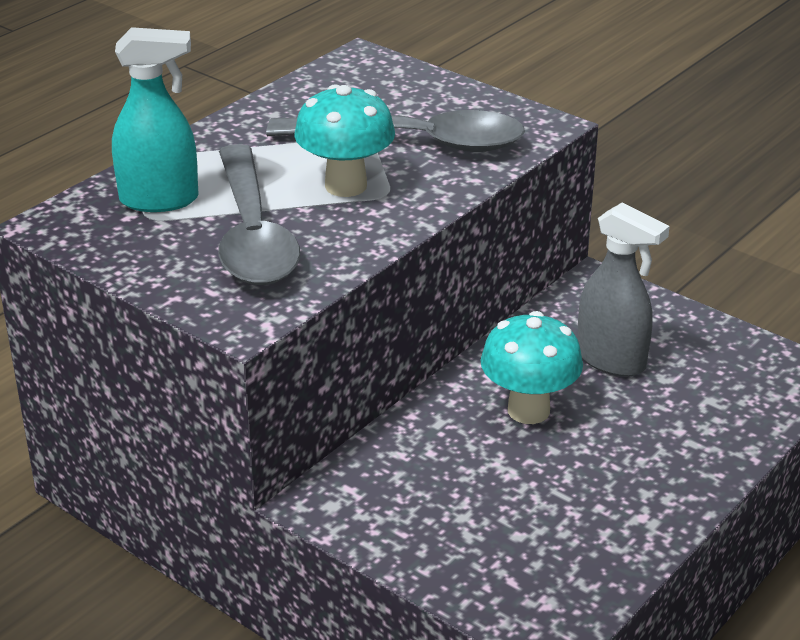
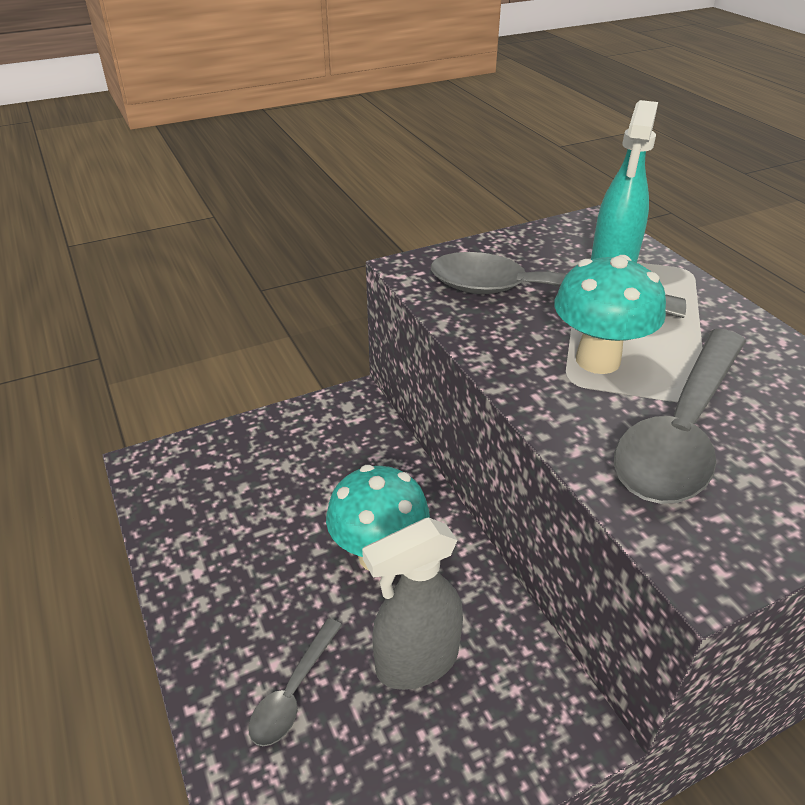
camera: 115 degrees right, 5 degrees up
(691, 412) = (293, 692): none -> grey spoon

